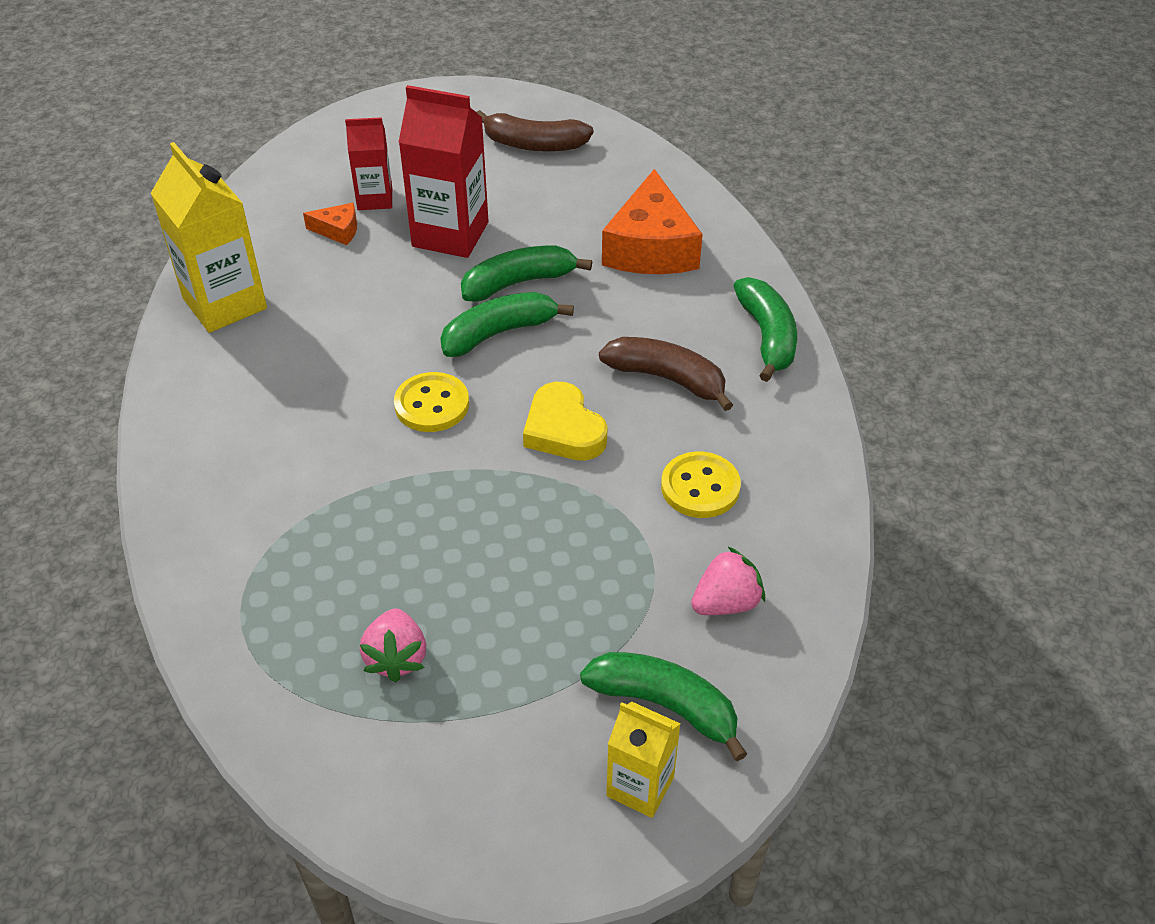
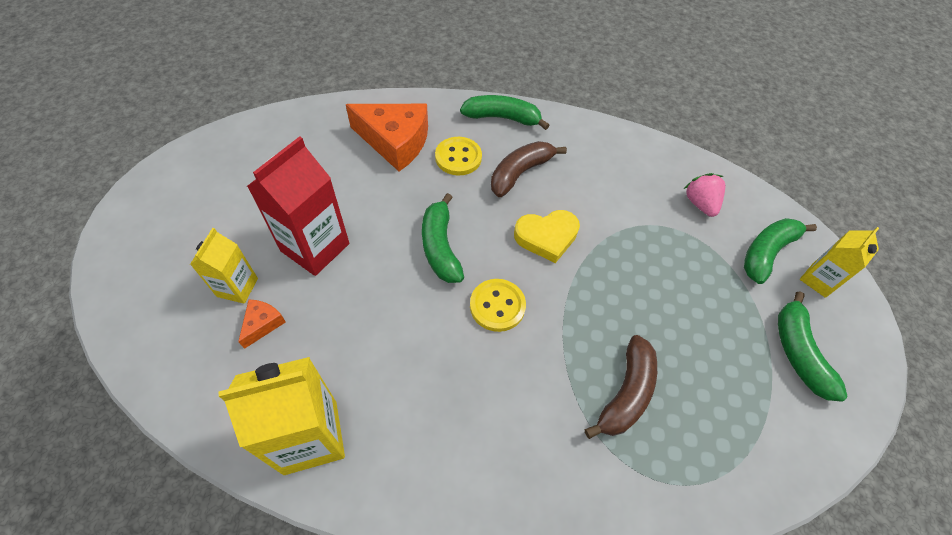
camera: 75 degrees left, 10 degrees up
(375, 199) = (237, 287): red carton -> yellow carton
(396, 658) = (722, 383): pink strawberry -> none
(519, 283) = (393, 221): green banana -> green banana (798, 352)
(534, 144) = (240, 168): brown banana -> brown banana (625, 393)
(700, 487) = (613, 187): yellow button -> yellow button (458, 157)

